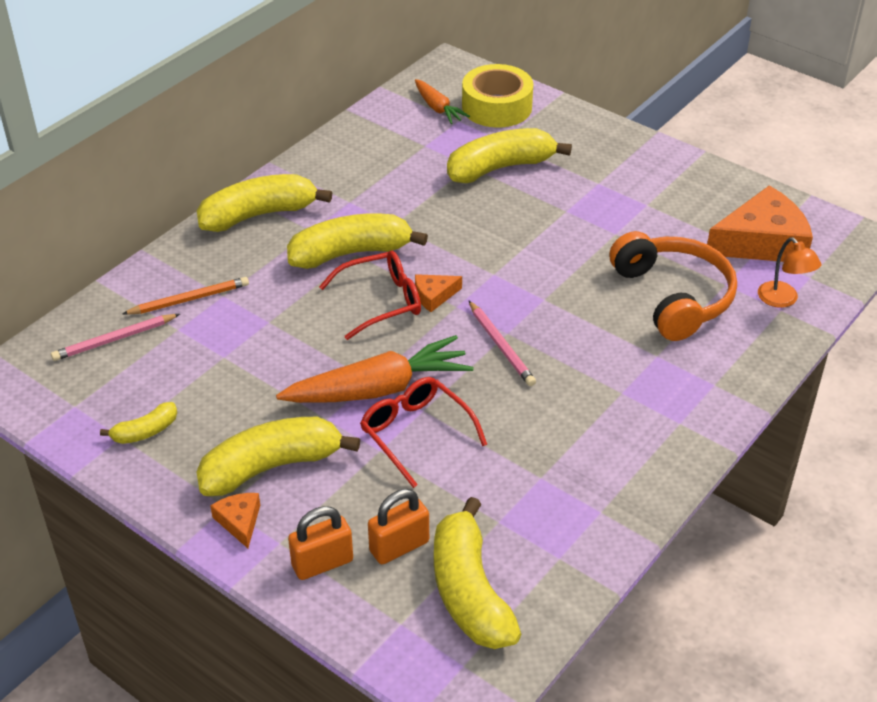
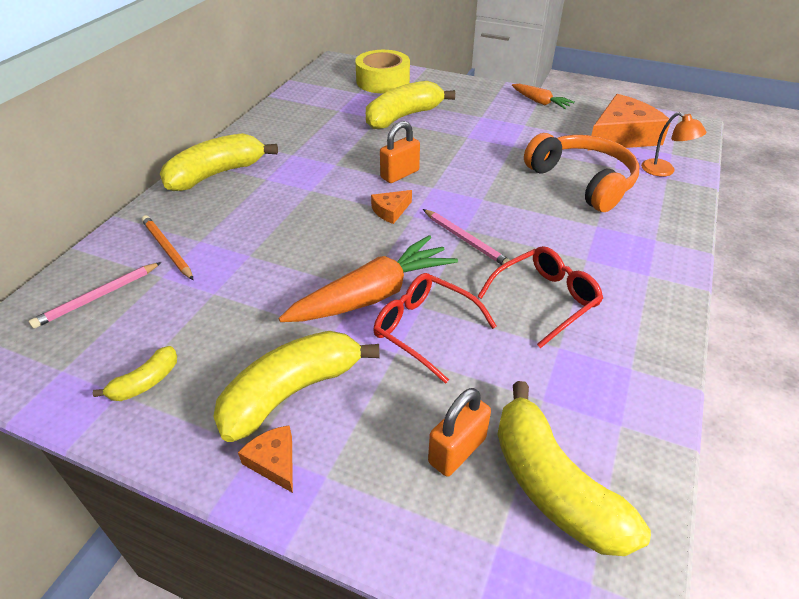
camera: 15 degrees left, 0 degrees up
(189, 299) = (167, 249): orange pencil -> orange pencil turned 90 degrees counterclockwise
(322, 563) = (382, 490): orange padlock -> orange padlock (400, 174)
(350, 253) = (306, 190): yellow banana -> none
(381, 301) = (347, 222): red glasses -> red glasses (545, 299)
(437, 108) = (339, 87): orange carrot -> orange carrot (540, 102)

